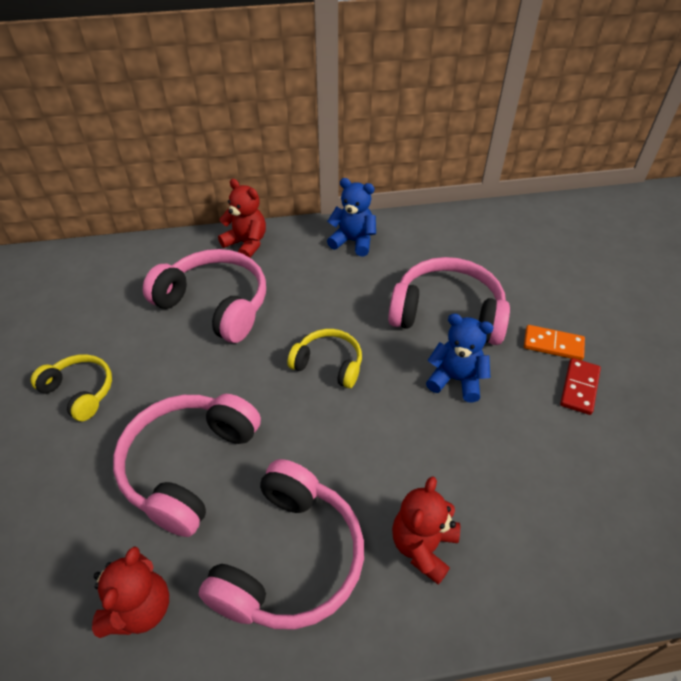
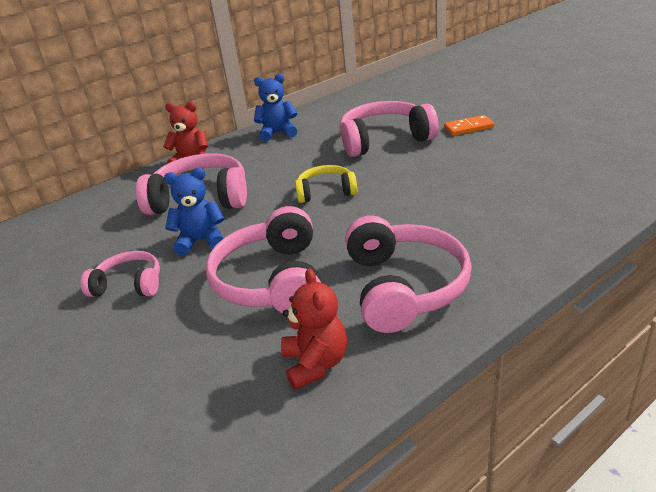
camera: 25 degrees left, 15 degrees down
(80, 391) = (129, 285): yellow headphones -> pink headphones
(423, 546) = (488, 240): red teddy bear -> none
(456, 379) = (424, 164): blue teddy bear -> blue teddy bear (201, 241)
(579, 388) = (505, 138): red domino -> none

